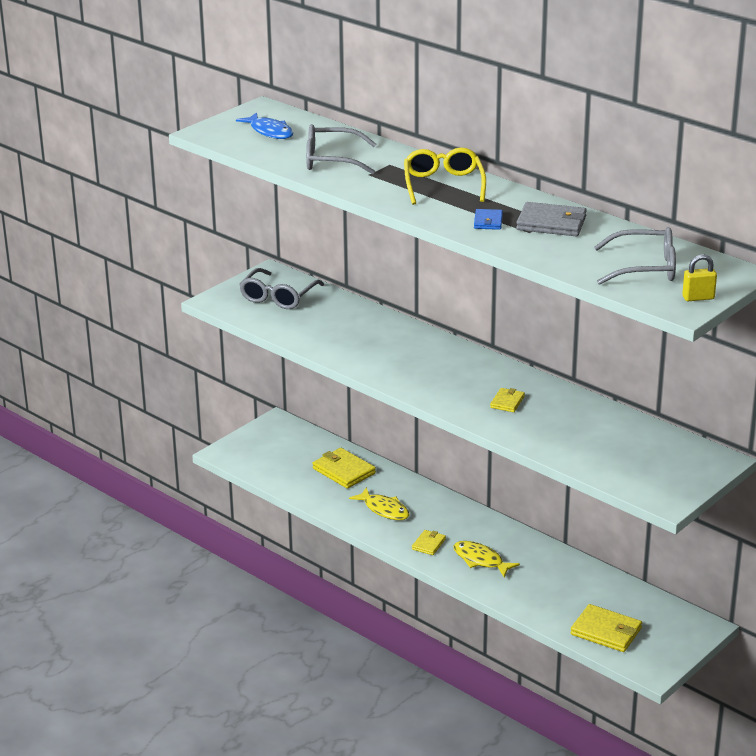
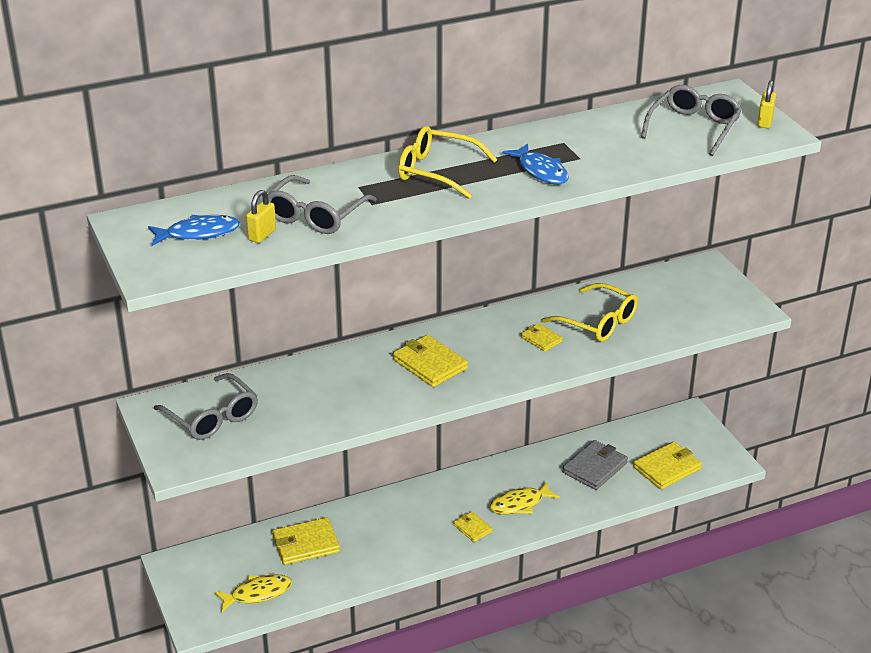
camera: 65 degrees left, 5 degrees up
(287, 150) = (262, 235): none -> yellow padlock
(384, 510) = (395, 538): yellow fish -> yellow fish (257, 594)
(423, 362) = (430, 364): none -> yellow wallet
(488, 221) = (541, 171): blue wallet -> blue fish
(551, 223) = (570, 143): grey wallet -> grey wallet (595, 468)
(561, 423) = (597, 322): none -> yellow glasses

